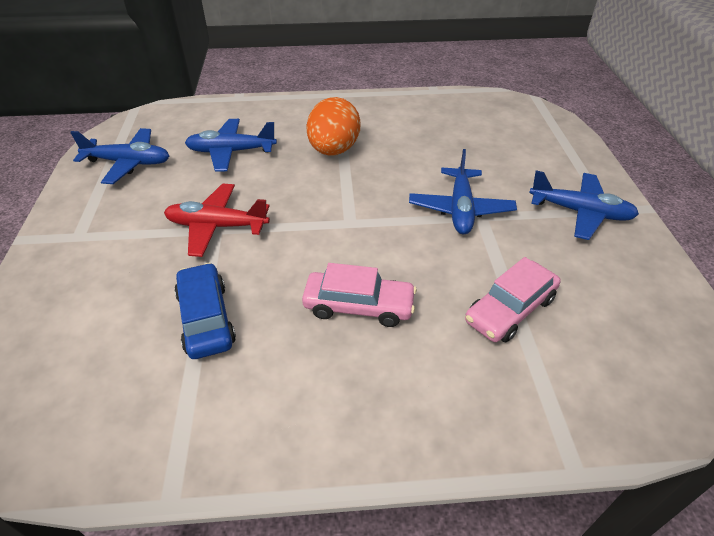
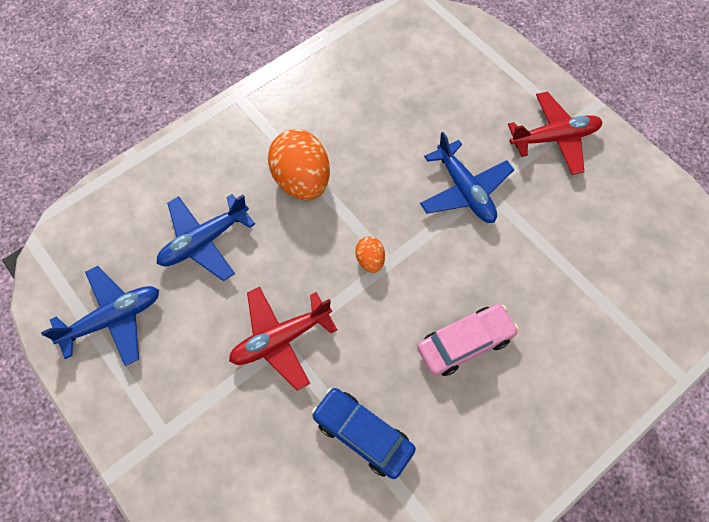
camera: 35 degrees left, 20 degrees up
(335, 214) = (370, 260): none -> orange egg
(510, 309) = (568, 274): pink car -> none
(580, 212) = (554, 138): blue plane -> red plane

